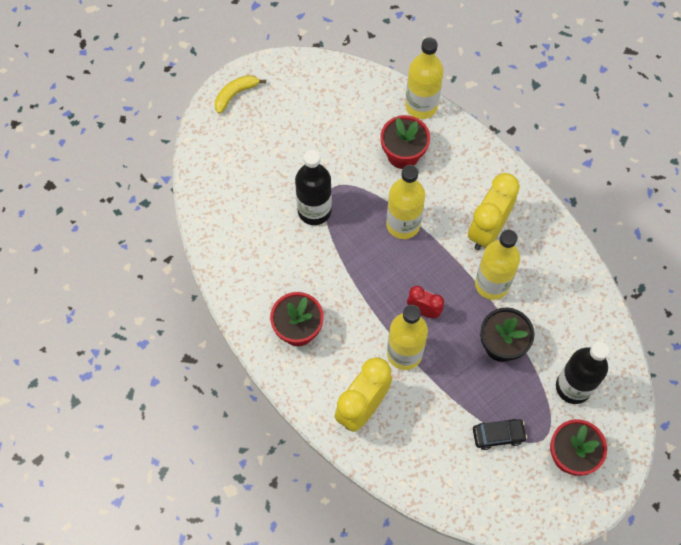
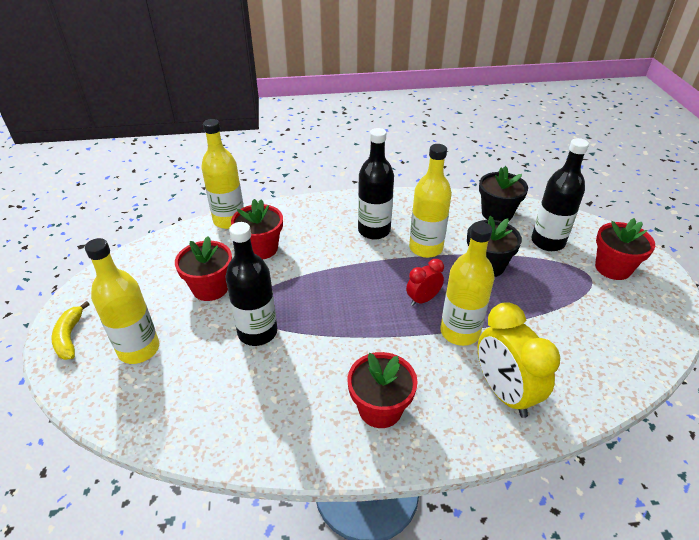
camera: 60 degrees left, 25 degrees down
(336, 149) = (210, 288): none -> red flower pot
(403, 224) = (327, 277): yellow bottle -> yellow bottle (139, 349)
(487, 230) = (374, 230): yellow clock -> black bottle
(498, 435) = (577, 303): black car -> none
(589, 326) = (497, 213): none -> black flower pot

